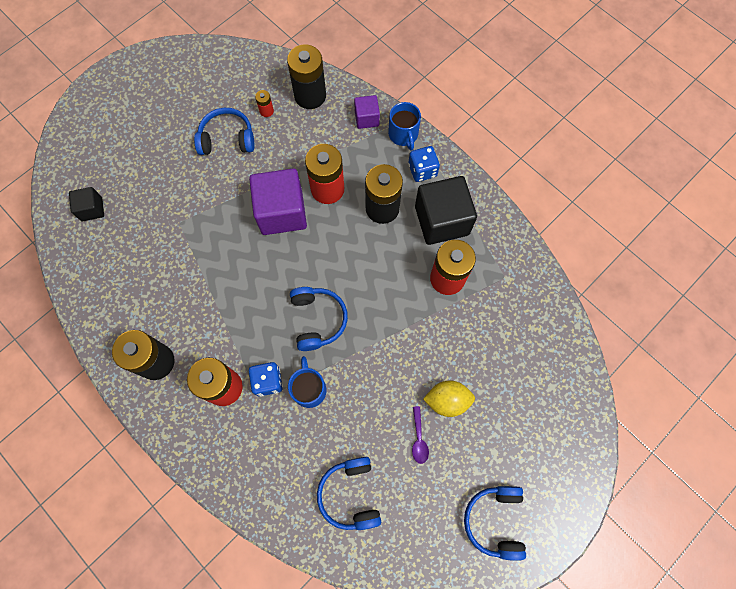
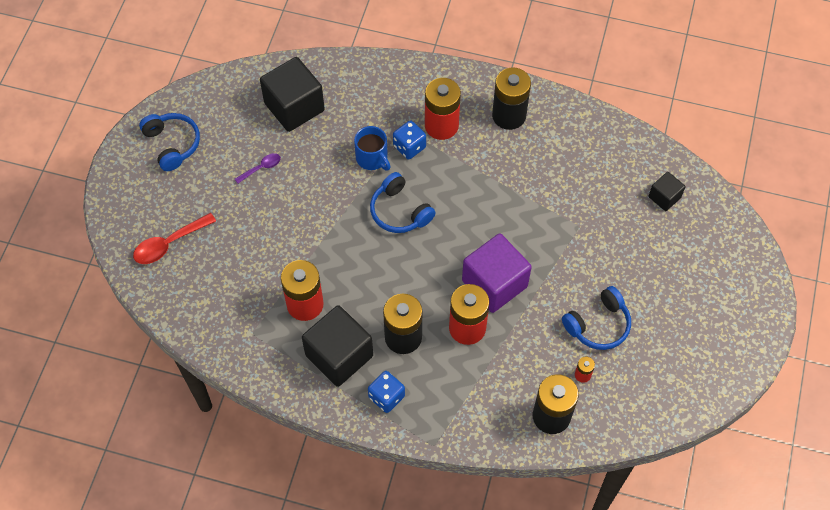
camera: 150 degrees right, 10 degrees down
(350, 494) = (294, 107): blue headphones -> black cube
(366, 118) = (476, 422): purple cube -> none
(403, 134) = (428, 425): blue mug -> none
(419, 439) = (261, 168): purple spoon -> purple spoon turned 90 degrees clockwise
(447, 400) = (252, 206): yellow lemon -> none
(543, 404) = (169, 244): none -> red spoon

